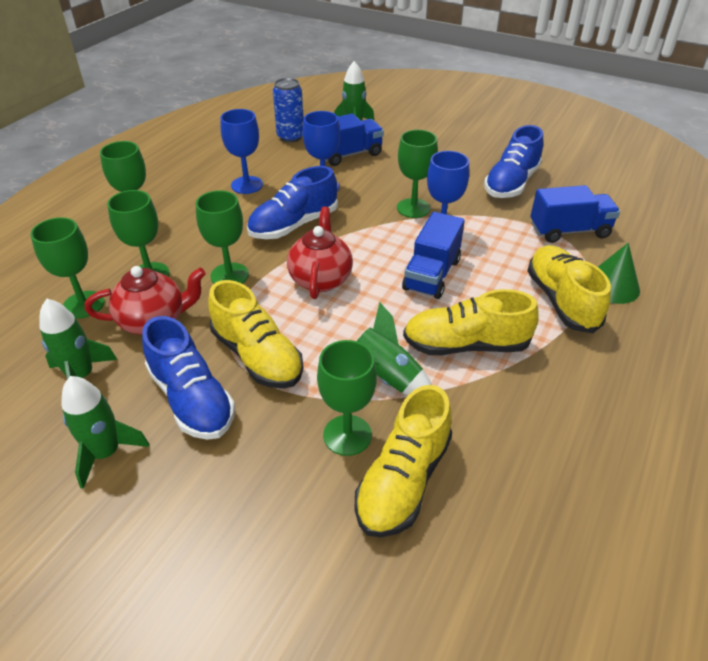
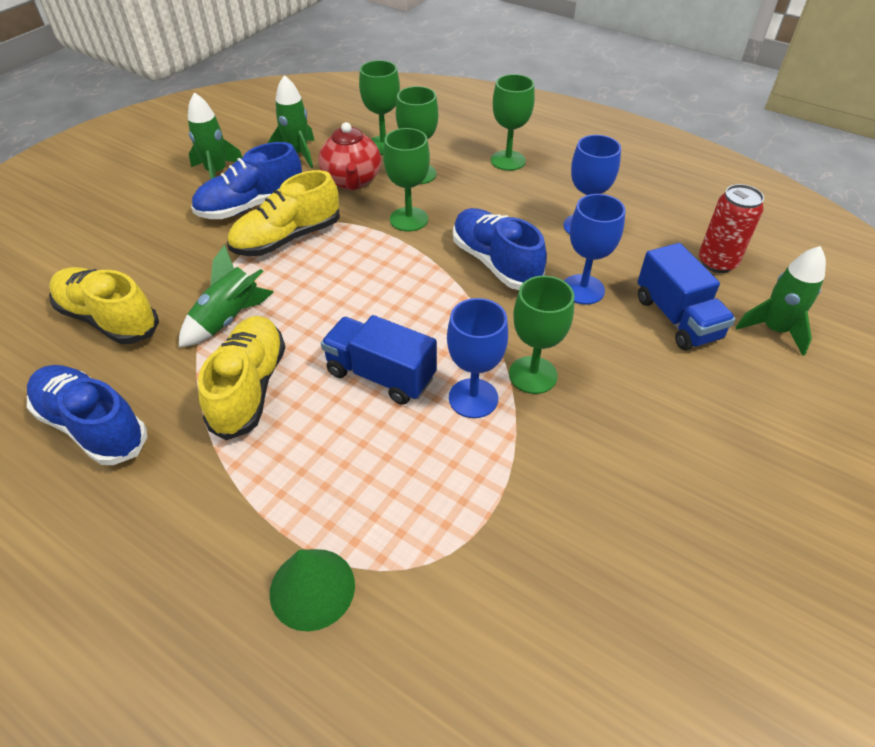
camera: 95 degrees right, 5 degrees up
(290, 137) = (717, 262): blue can -> red can
(320, 279) = (390, 281): red teapot -> none
(347, 435) = (173, 289): green goblet -> none
(511, 183) = (614, 518): blue shoe -> blue shoe (93, 426)
(561, 300) = (297, 507): yellow shoe -> none
(569, 231) = (463, 571): blue truck -> none

